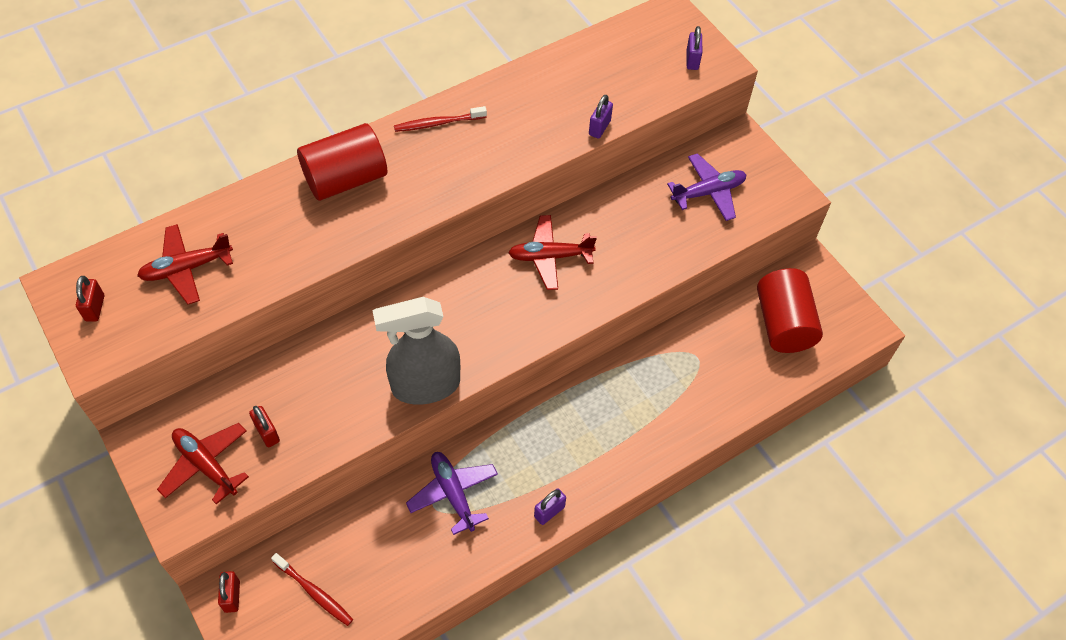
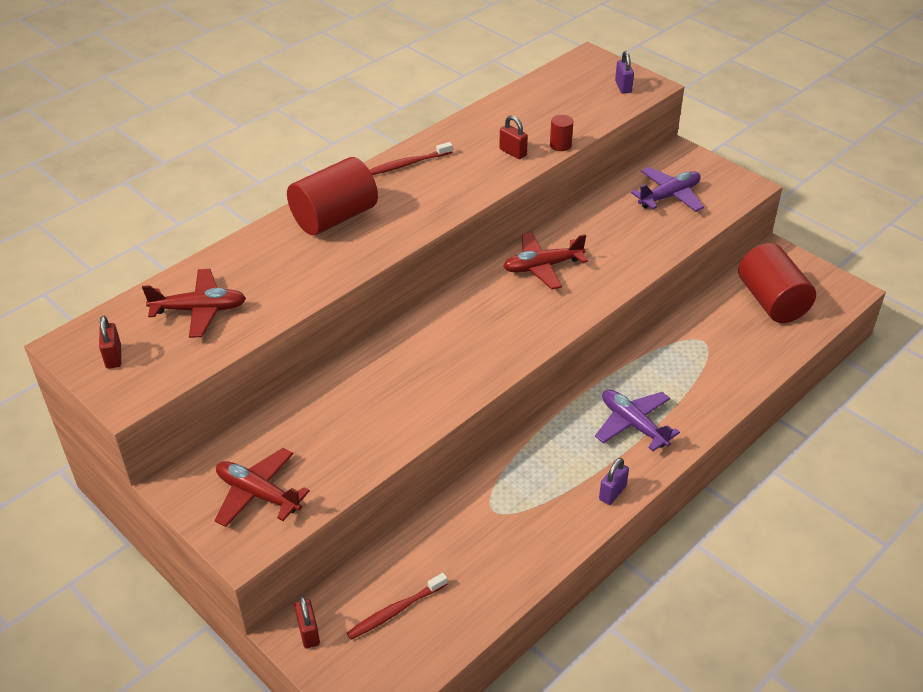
camera: 10 degrees left, 15 degrees down
(187, 268) = (199, 310): red plane -> red plane turned 150 degrees counterclockwise
(267, 433) = (313, 455): red padlock -> red padlock (513, 152)
(314, 592) = (396, 611): red toothbrush -> red toothbrush turned 120 degrees clockwise
(425, 385) = (461, 387): grey spray bottle -> none
(453, 493) = (510, 496): purple plane -> purple plane (633, 424)
(599, 128) = (560, 145): purple padlock -> red cylinder

